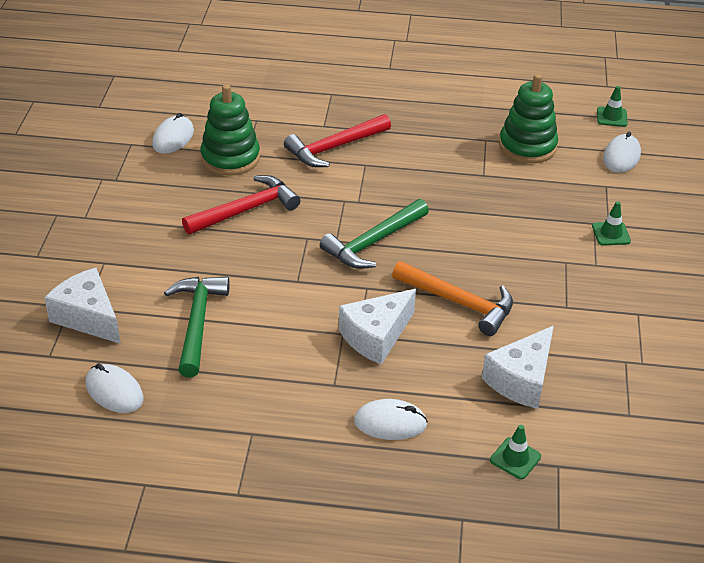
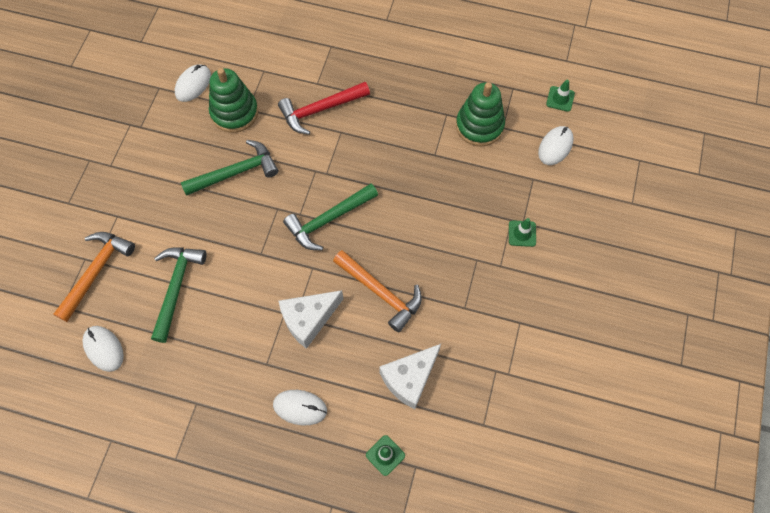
camera: 10 degrees right, 25 degrees up
(88, 317) = (96, 271): white cheese -> orange hammer
(246, 210) = (236, 172): red hammer -> green hammer

